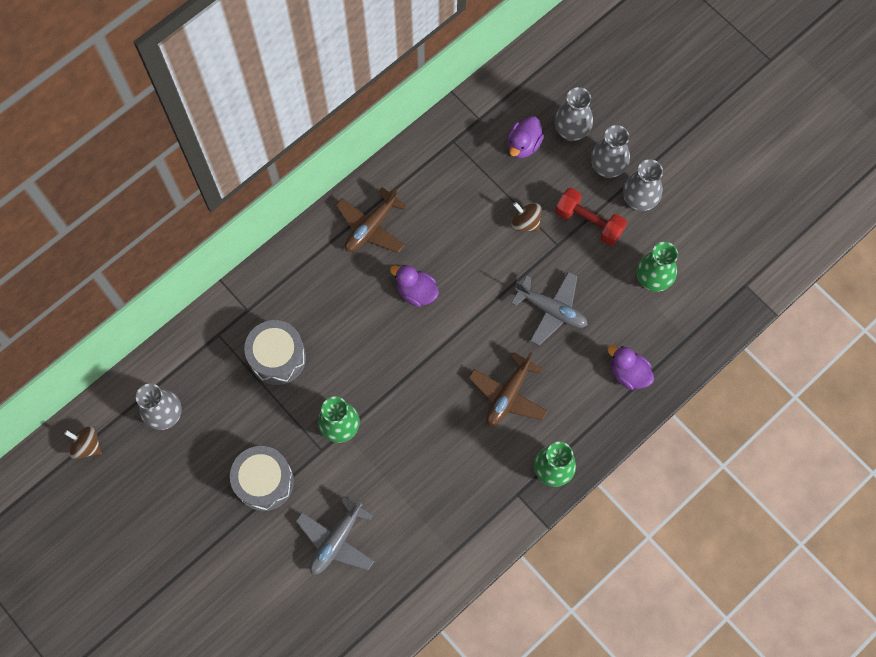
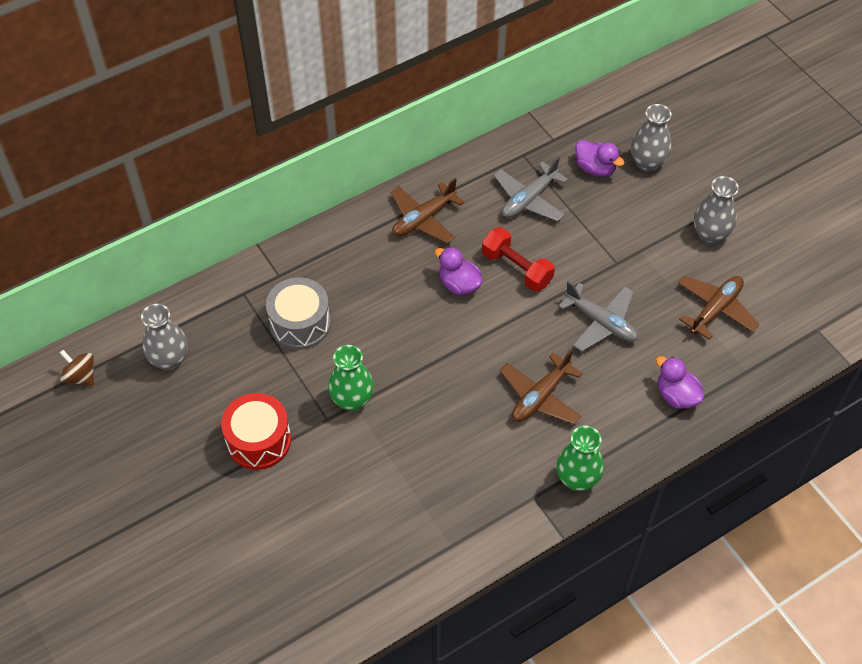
camera: 10 degrees right, 15 degrees down
(264, 482) = (259, 440): grey drum -> red drum
(336, 540) = (324, 512): grey plane -> grey plane (529, 199)
(523, 145) = (595, 168): purple duck -> purple duck turned 90 degrees counterclockwise
(525, 222) = (586, 237): brown spinning top -> none
(589, 222) = (654, 247): red dumbbell -> red dumbbell (516, 268)
(607, 168) = (680, 200): grey vase -> none
(652, 279) = (715, 310): green vase -> brown plane

